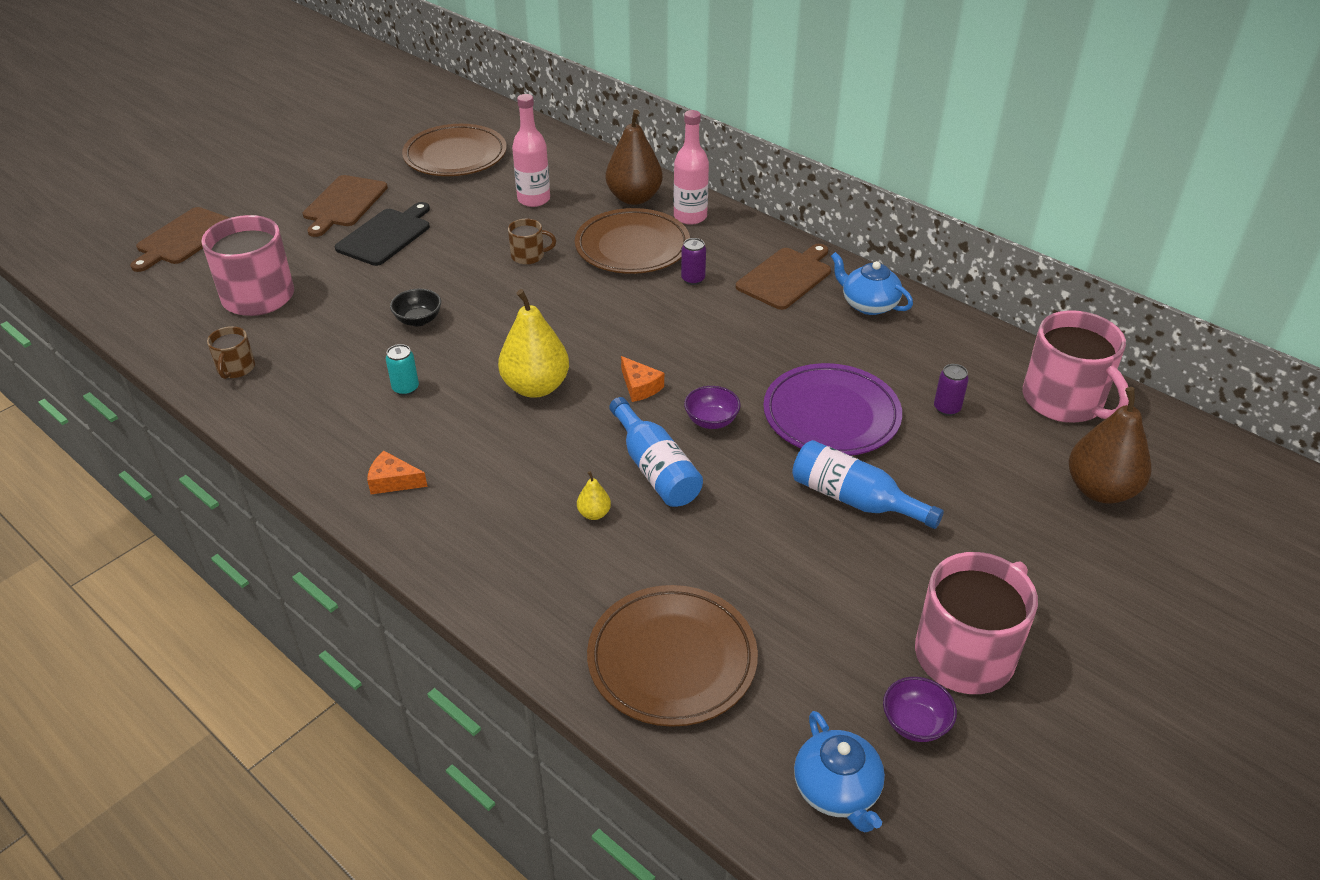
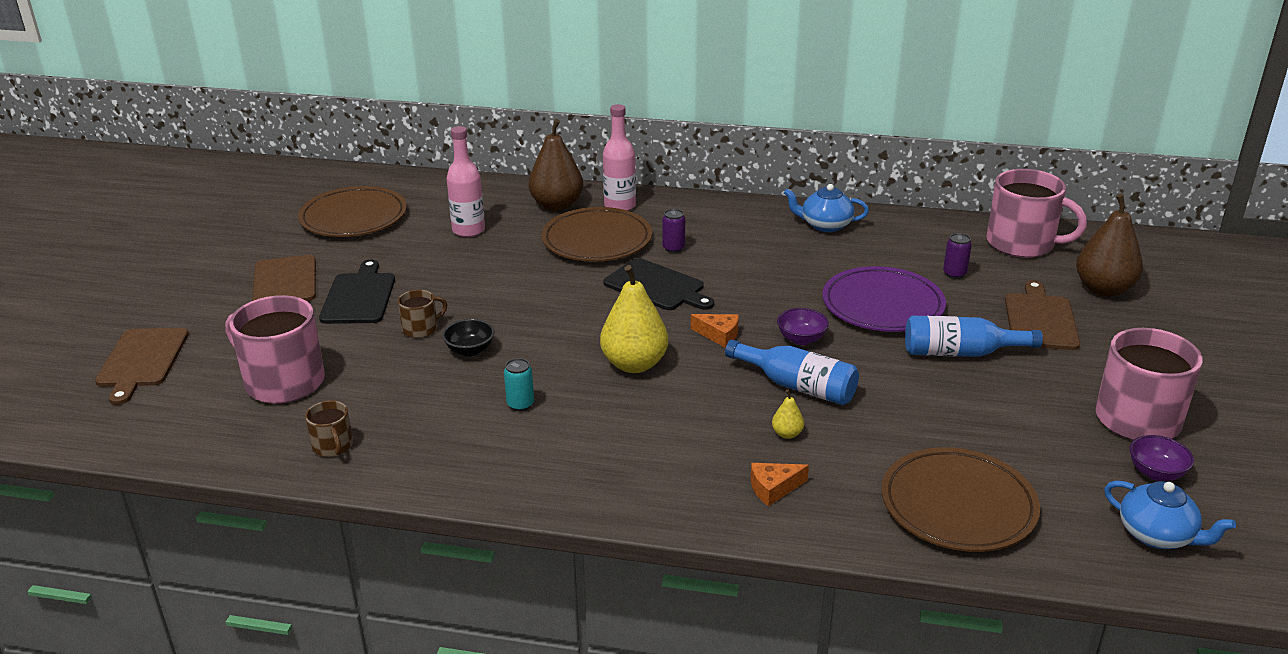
camera: 30 degrees left, 10 degrees down
(393, 481) = (592, 476): orange cheese -> orange cheese (773, 488)
(528, 256) = (514, 273): brown mug -> brown mug (421, 328)
(637, 314) = (657, 286): none -> black cutting board
(786, 277) = (744, 225): brown cutting board -> brown cutting board (1040, 319)

